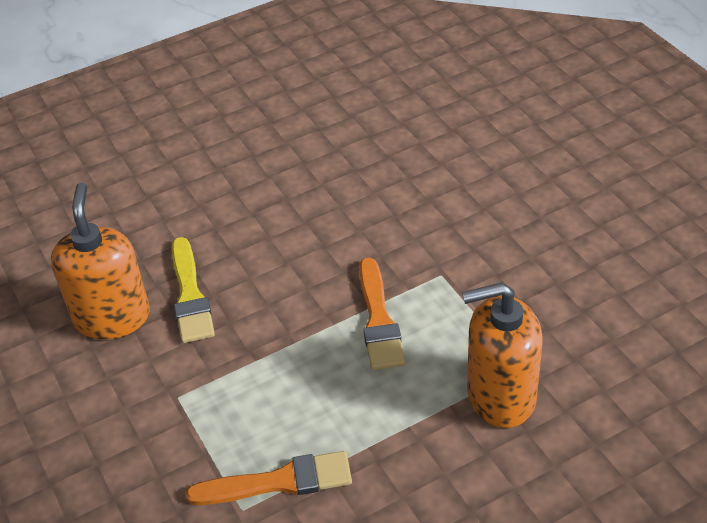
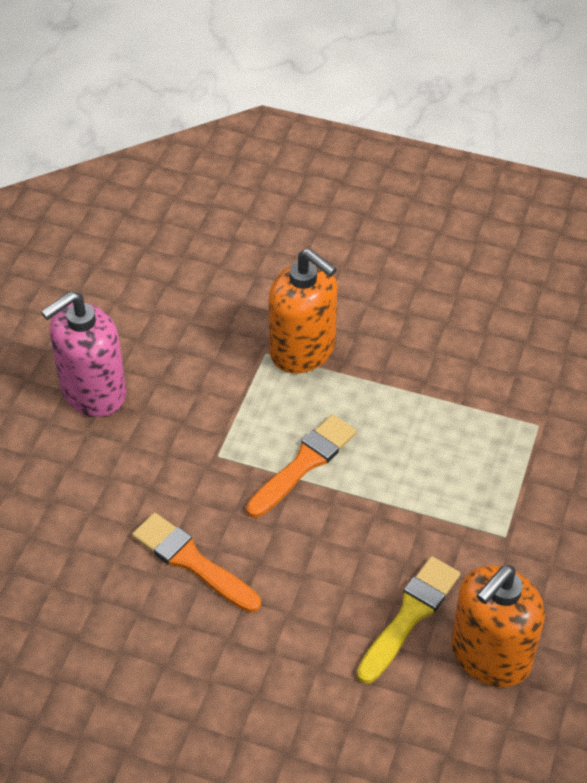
camera: 135 degrees left, 5 degrees up
(278, 482) = (498, 421): orange brush -> orange brush (192, 562)
(581, 239) = (93, 392): none -> pink soap dispenser

